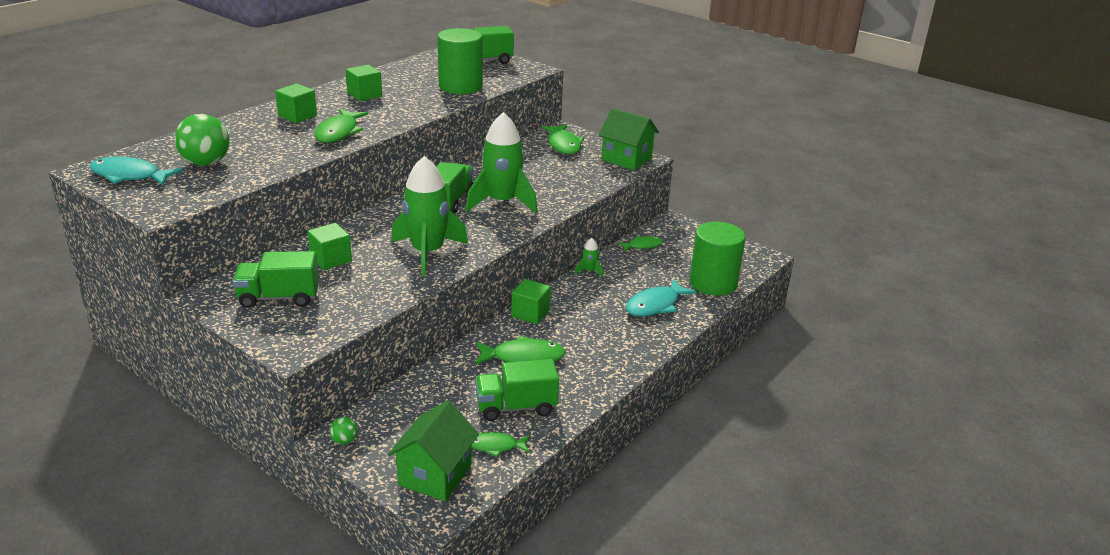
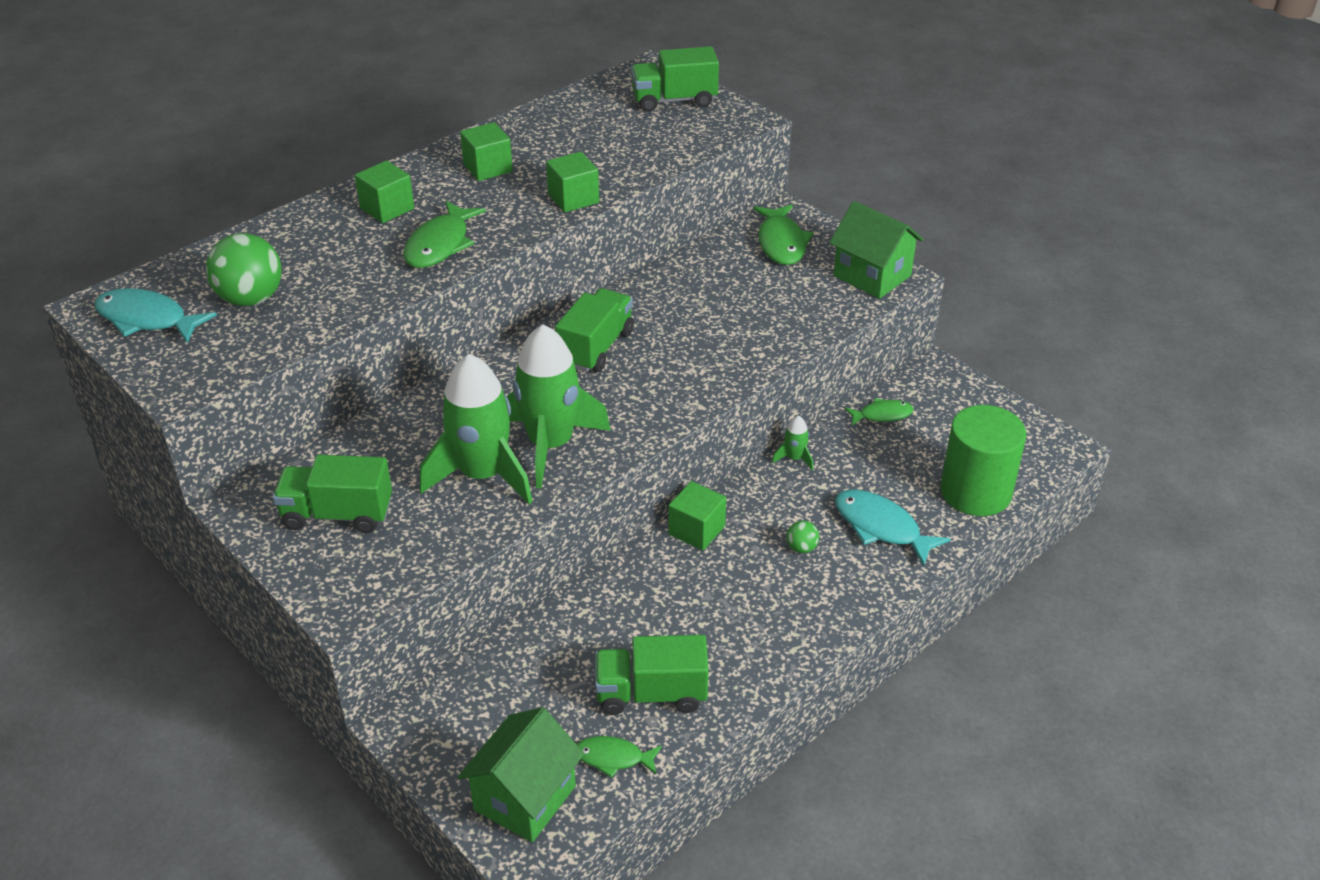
camera: 10 degrees right, 10 degrees up
(331, 259) = (415, 449): green cube -> green cube (573, 198)
(344, 440) = (412, 730): green ball -> green ball (801, 548)
(460, 86) = (630, 154): green cylinder -> none
(502, 202) = (672, 354): green rocket -> green rocket (482, 475)
(523, 357) = (674, 607): green fish -> none
(655, 305) = (881, 527): turquoise fish -> turquoise fish turned 75 degrees clockwise

